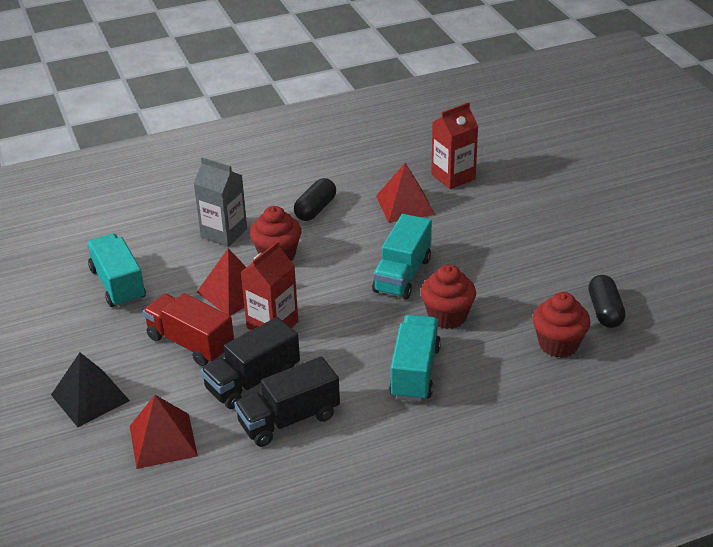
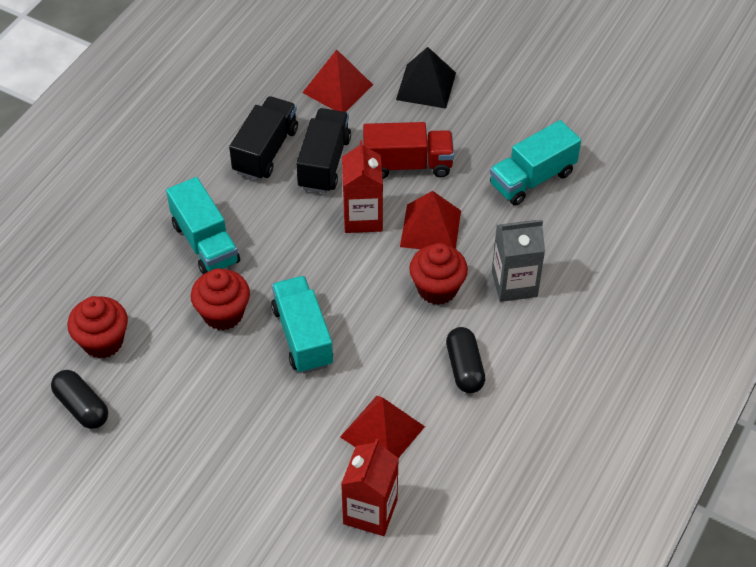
camera: 140 degrees right, 15 degrees up
(118, 284) = (532, 178): turquoise truck -> turquoise truck turned 120 degrees clockwise

